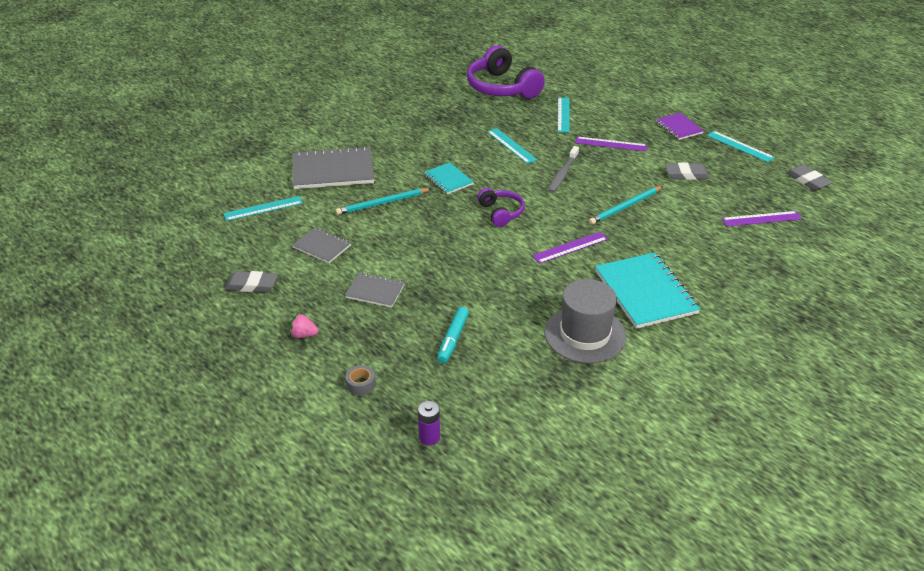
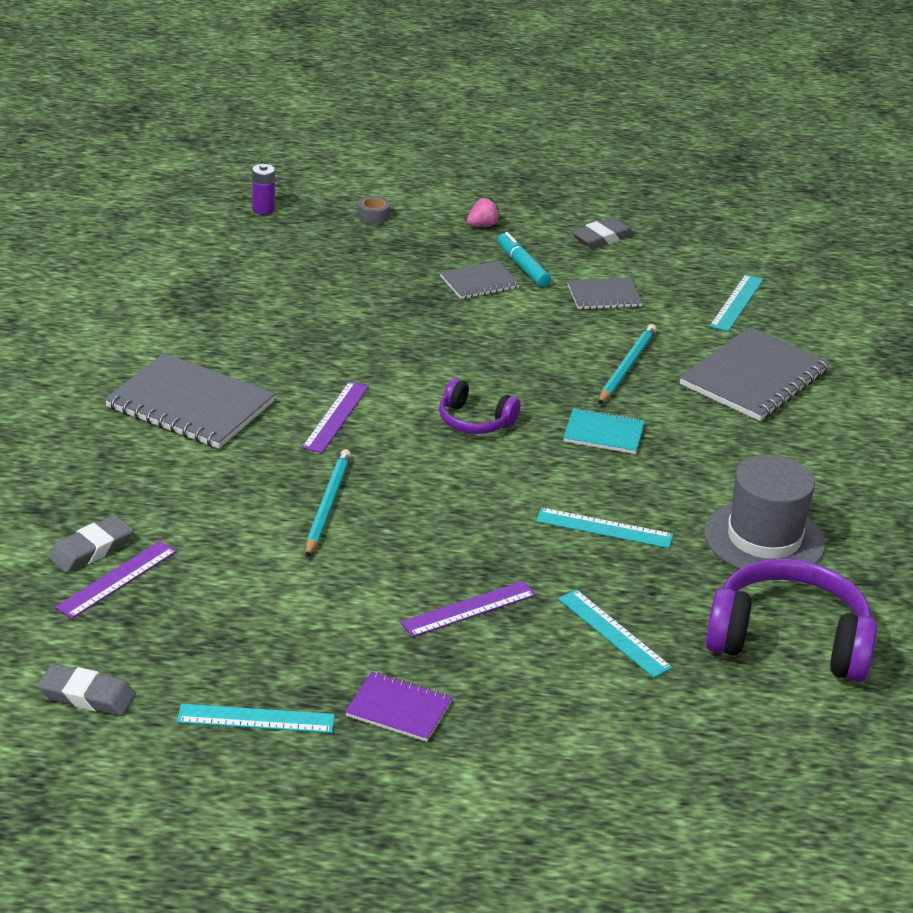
camera: 135 degrees right, 5 degrees down
(453, 339) = (341, 277): turquoise marker -> turquoise marker (522, 266)
(562, 174) = (472, 516): grey toothbrush -> none
(585, 334) = (214, 335): grey hat -> grey hat (764, 538)
(645, 292) = (190, 405): turquoise notebook -> grey notebook
(686, 174) = (294, 607): grey eraser -> grey eraser (91, 549)

